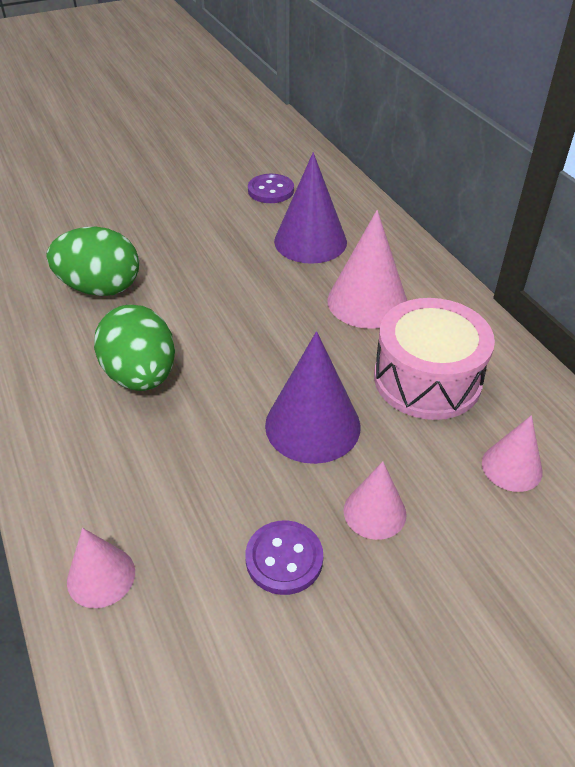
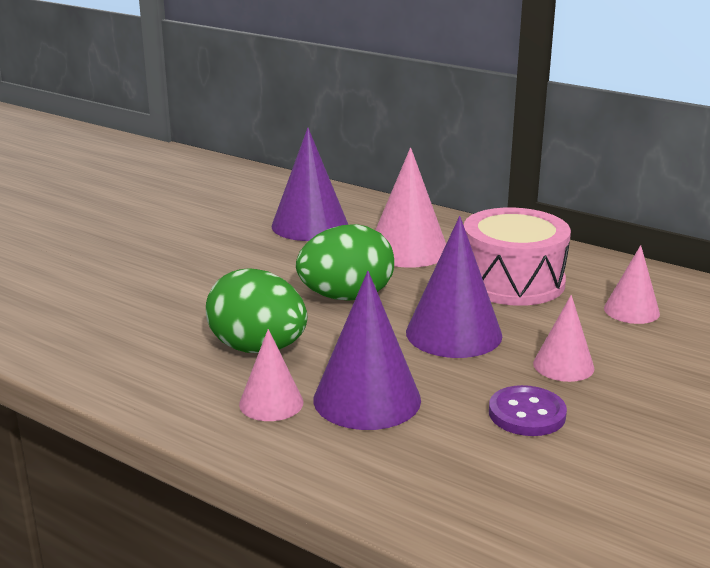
camera: 30 degrees left, 20 degrees down
(100, 288) = (136, 304): green egg -> green egg (346, 297)
(101, 576) = (385, 478): pink cone -> pink cone (271, 403)
(170, 474) = (367, 399): none -> purple cone
(270, 190) = (229, 201): purple button -> none

